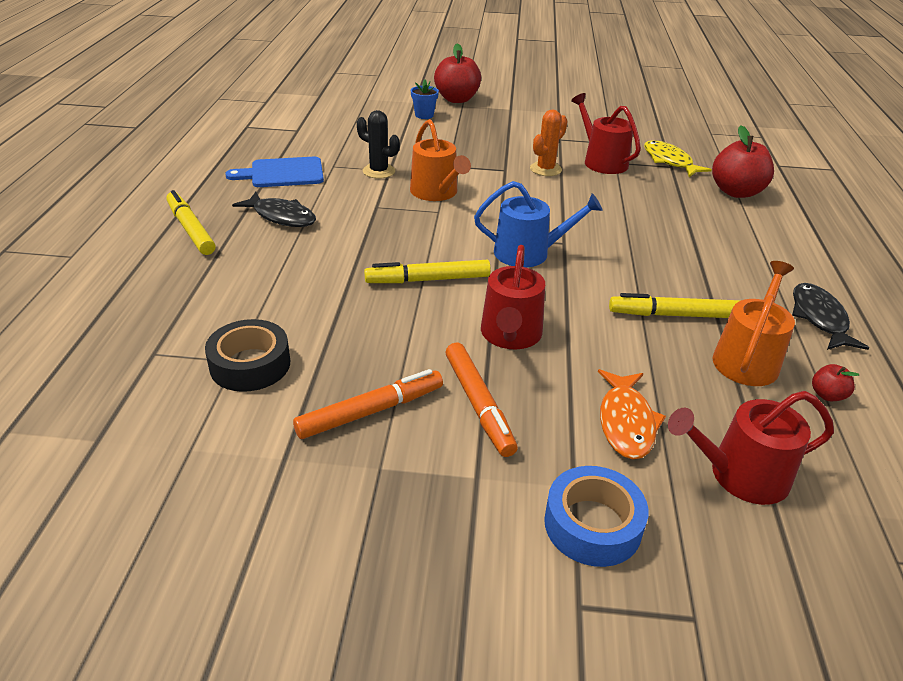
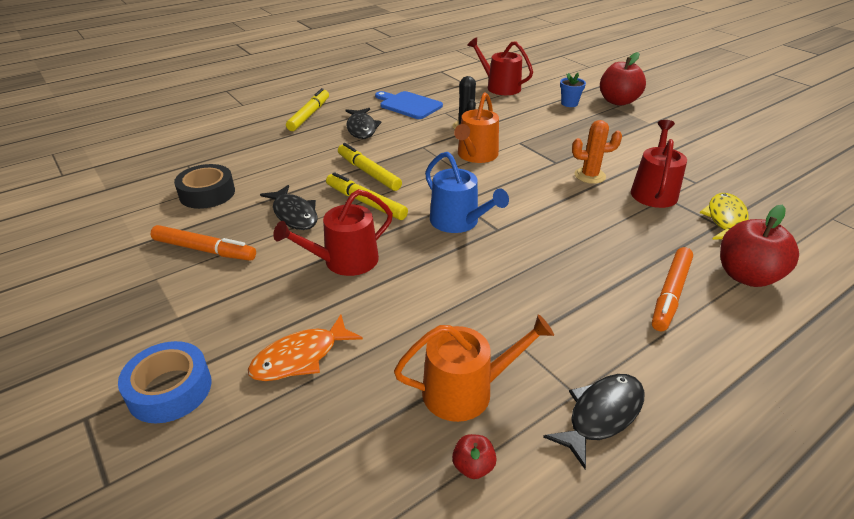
camera: 50 degrees right, 0 degrees up
(386, 327) = (294, 214): none -> black fish
(478, 405) = (252, 284): orange marker -> orange marker (670, 294)
(674, 315) = (475, 323): yellow marker -> yellow marker (368, 172)
(740, 475) = (294, 448): red watering can -> red watering can (500, 87)

